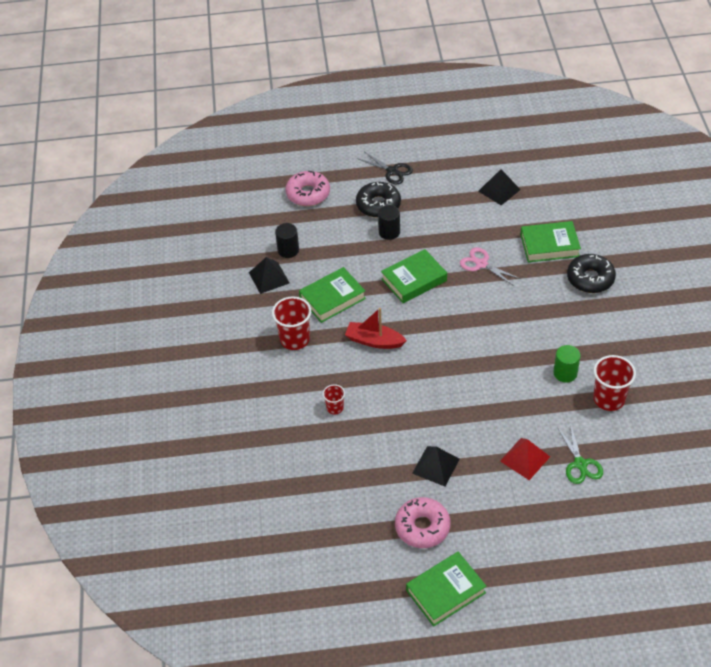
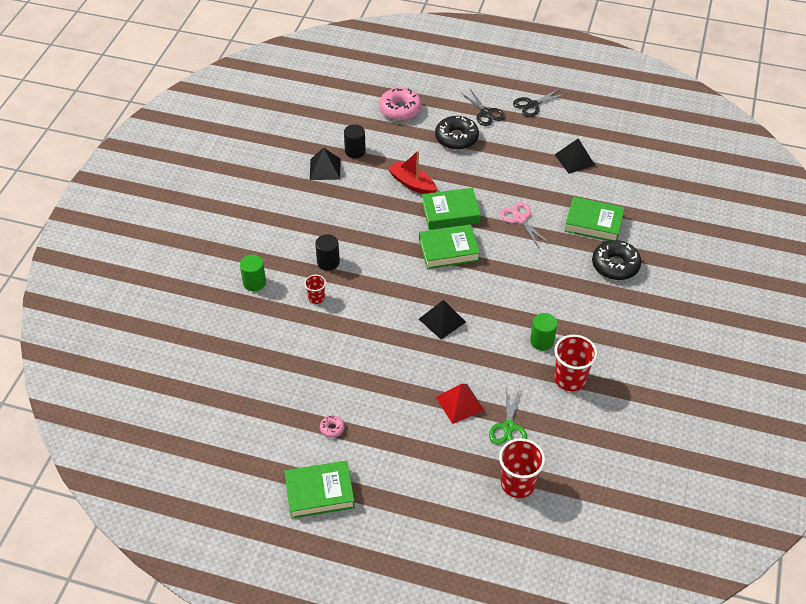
camera: 20 degrees right, 0 degrees up
(266, 415) = (254, 283): none -> green cylinder
(295, 339) = (316, 228): red cup -> red cup (517, 484)
(332, 298) = (369, 204): green book -> green book (448, 250)
(374, 341) = (384, 253): red boat -> red boat (412, 184)
(389, 232) = (452, 164): black cylinder -> black cylinder (328, 262)
(422, 527) = (332, 428): pink donut -> pink donut, size x0.45
(431, 149) = (532, 105): none -> black scissors
(436, 466) = (375, 380): black pyramid -> black pyramid (442, 320)

